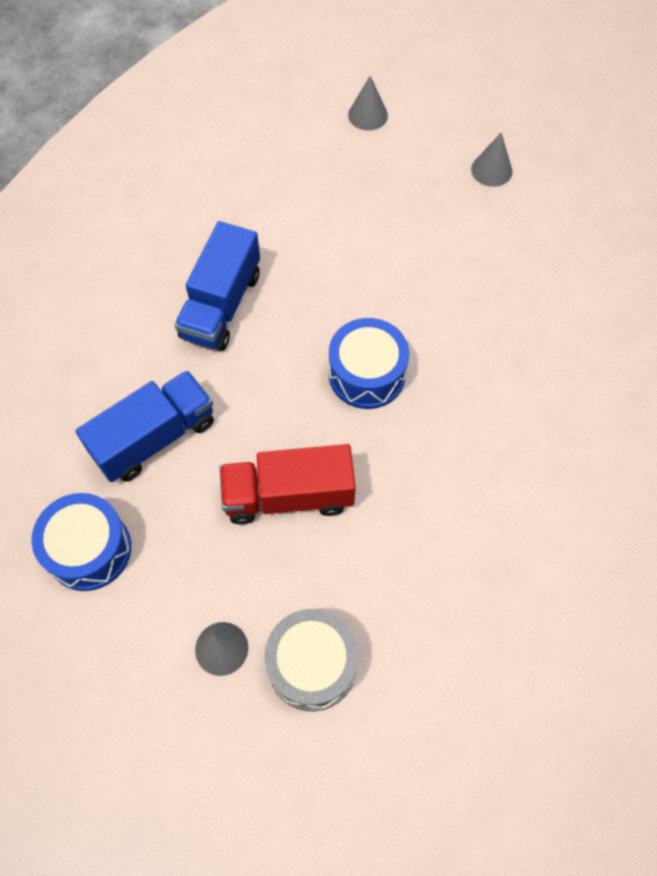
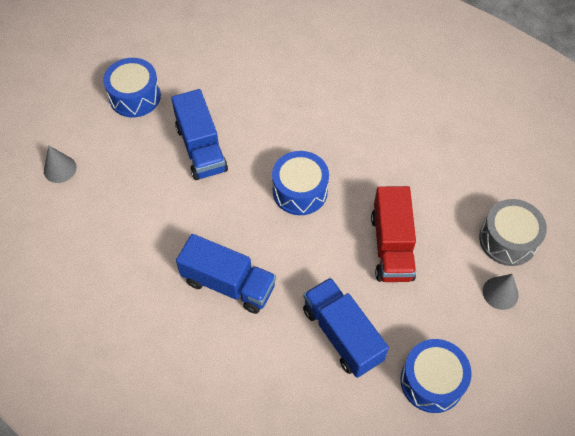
camera: 85 degrees left, 5 degrees down
(420, 253) = (201, 148): none -> blue truck
(491, 170) = (135, 96): grey cone -> blue drum

